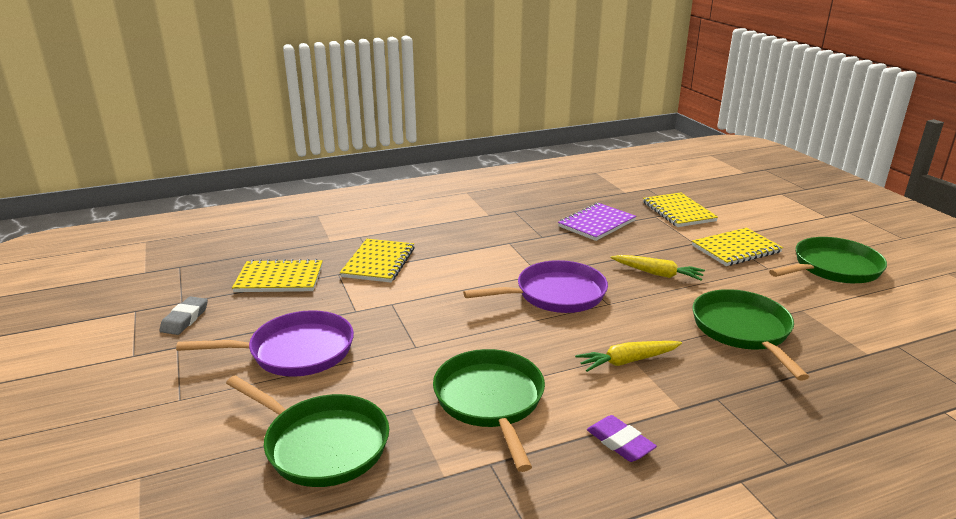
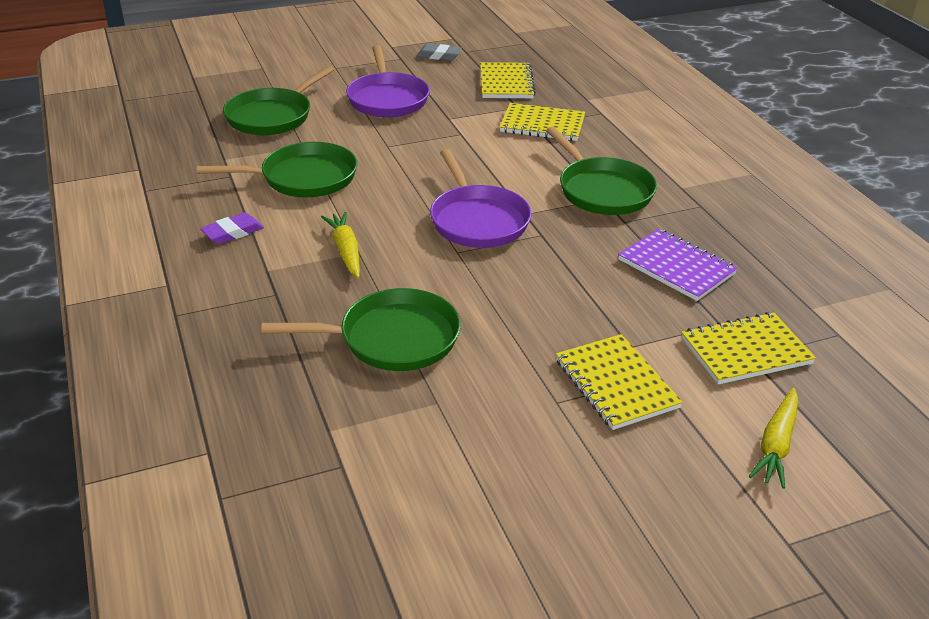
camera: 90 degrees right, 10 degrees up
(658, 274) = (531, 297): yellow carrot -> yellow carrot (776, 445)
(833, 268) = (563, 476): green pan -> green pan (602, 190)

